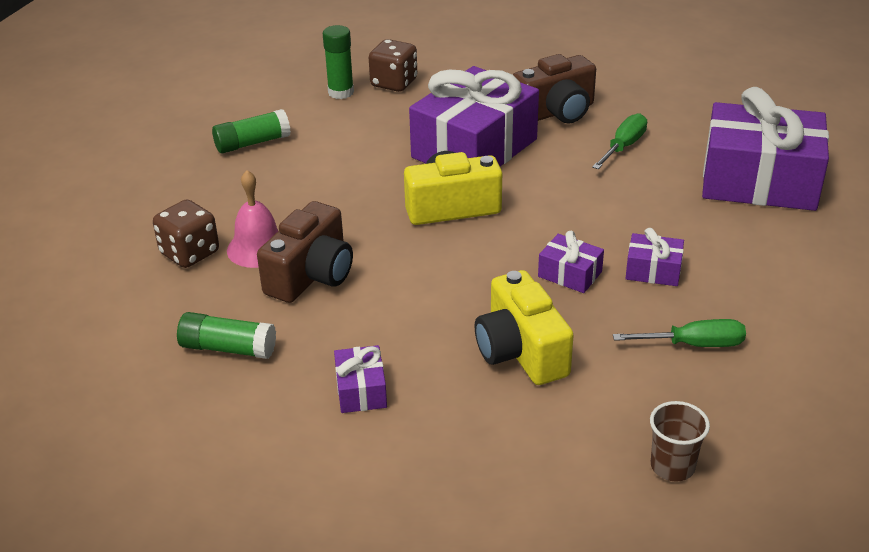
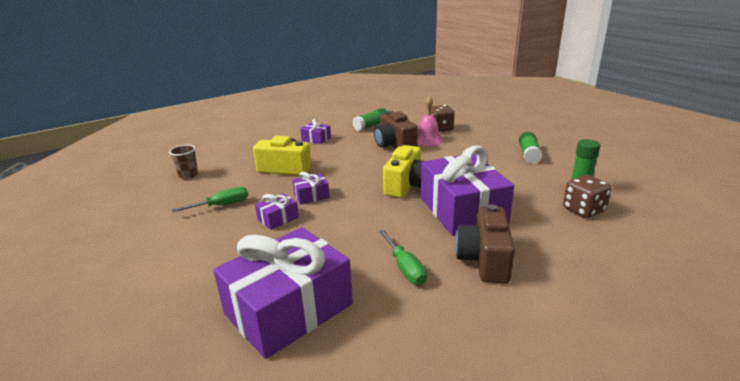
camera: 125 degrees right, 10 degrees down
(693, 344) = (221, 205): green screwdriver -> green screwdriver turned 150 degrees counterclockwise

